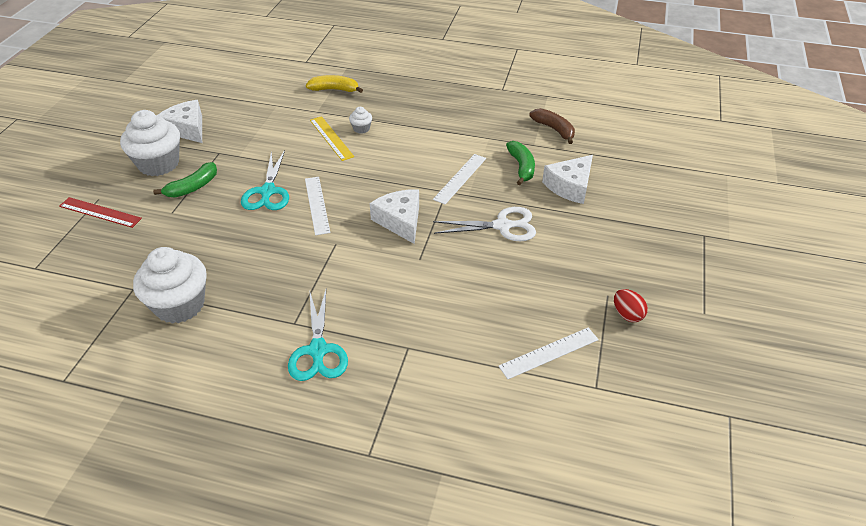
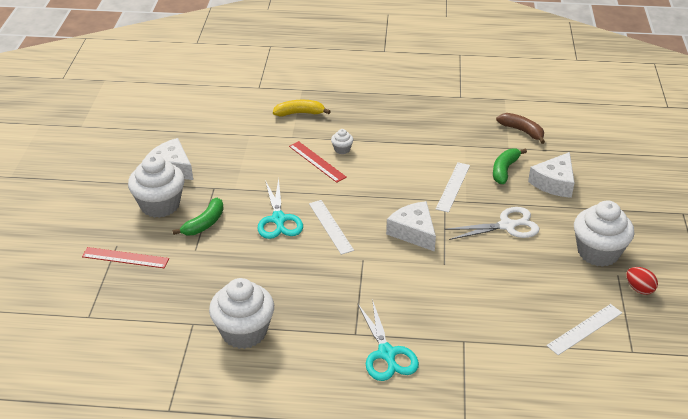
camera: 10 degrees left, 5 degrees down
(331, 138) = (317, 161): yellow ruler -> red ruler
(521, 167) = (504, 170): green banana -> green banana turned 135 degrees counterclockwise
(593, 267) = (598, 252): none -> white cupcake

